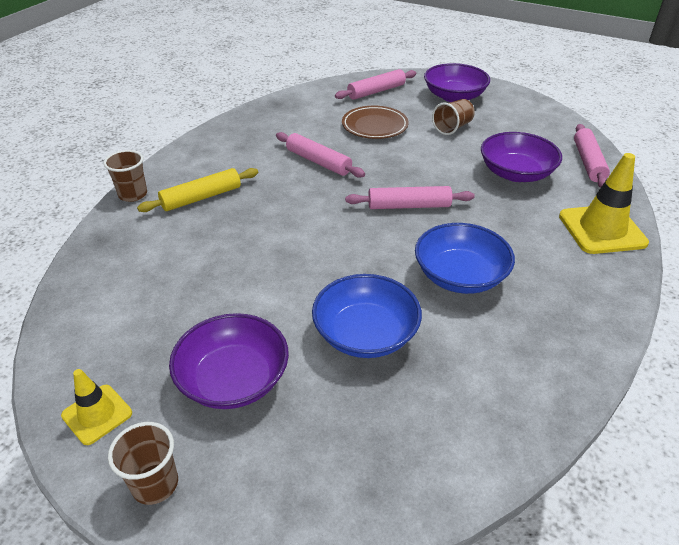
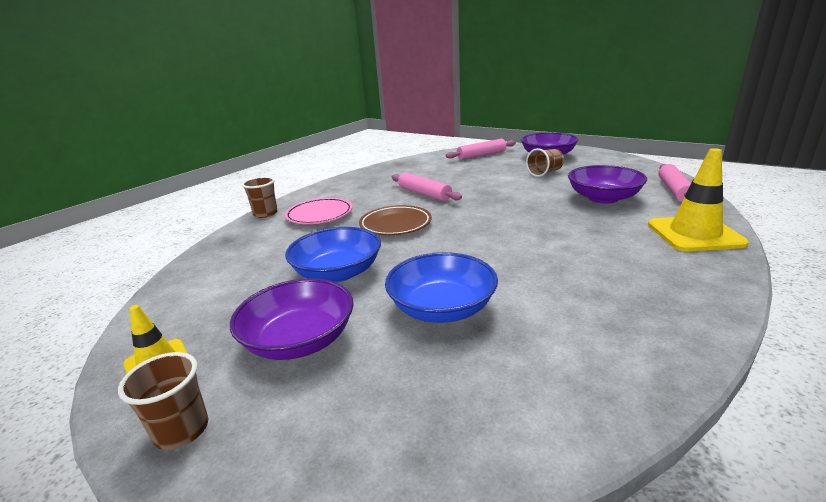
camera: 10 degrees right, 15 degrees down
(201, 197) = (319, 215): yellow rolling pin -> pink plate
(374, 126) = (476, 173): brown plate -> brown plate (395, 224)
(409, 206) = (500, 219): pink rolling pin -> none
(460, 276) = (545, 266): blue bowl -> blue bowl (337, 273)

